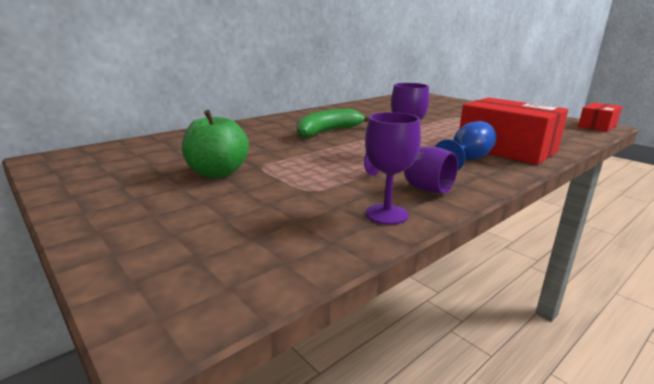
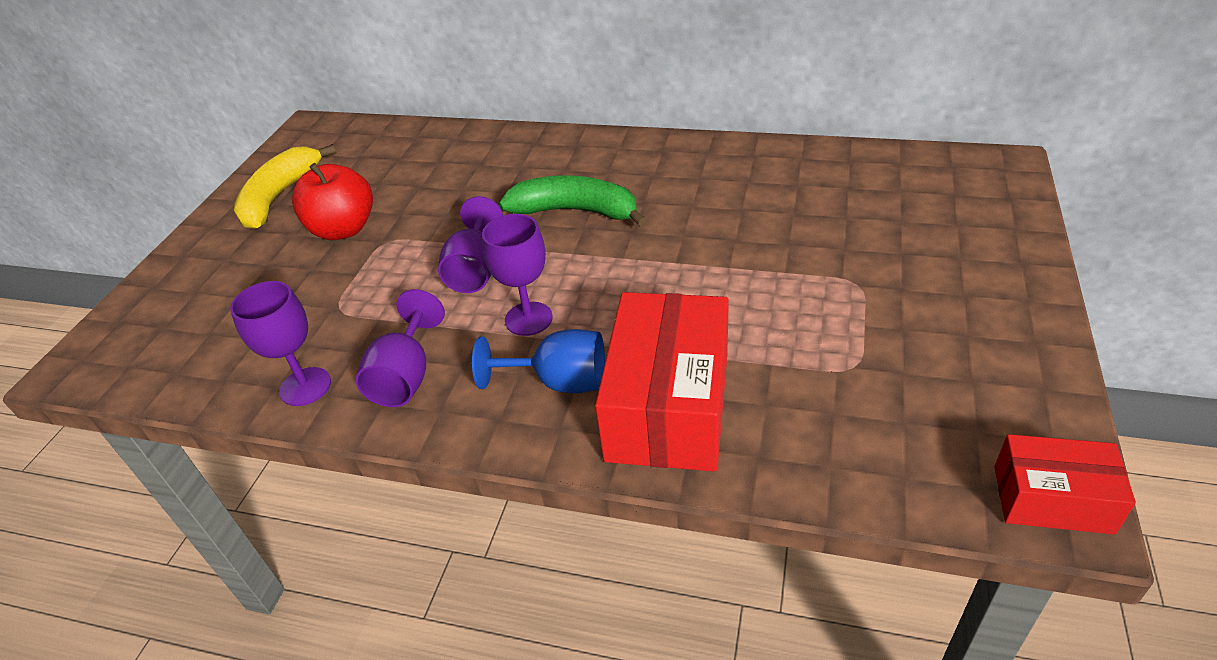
camera: 60 degrees right, 20 degrees up
(116, 182) = (280, 197): none -> yellow banana
(217, 173) = (343, 229): green apple -> red apple
(340, 155) = (475, 271): none -> purple goblet

